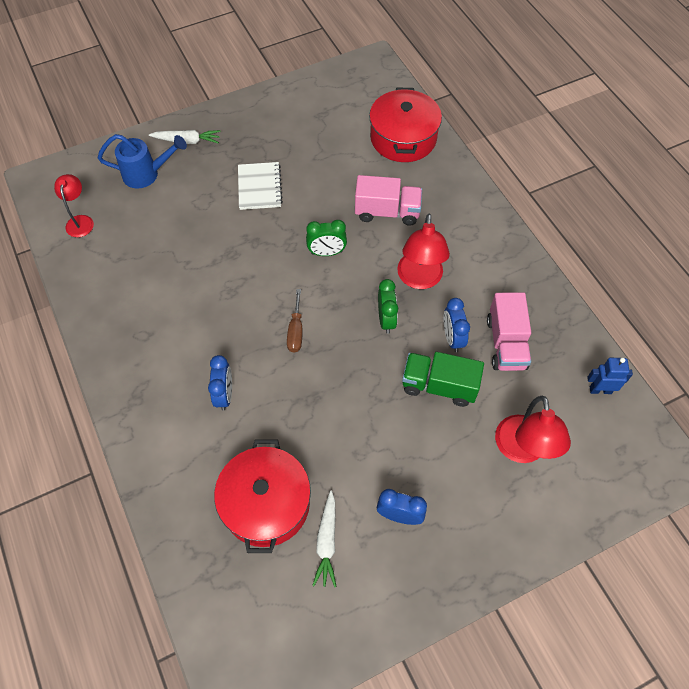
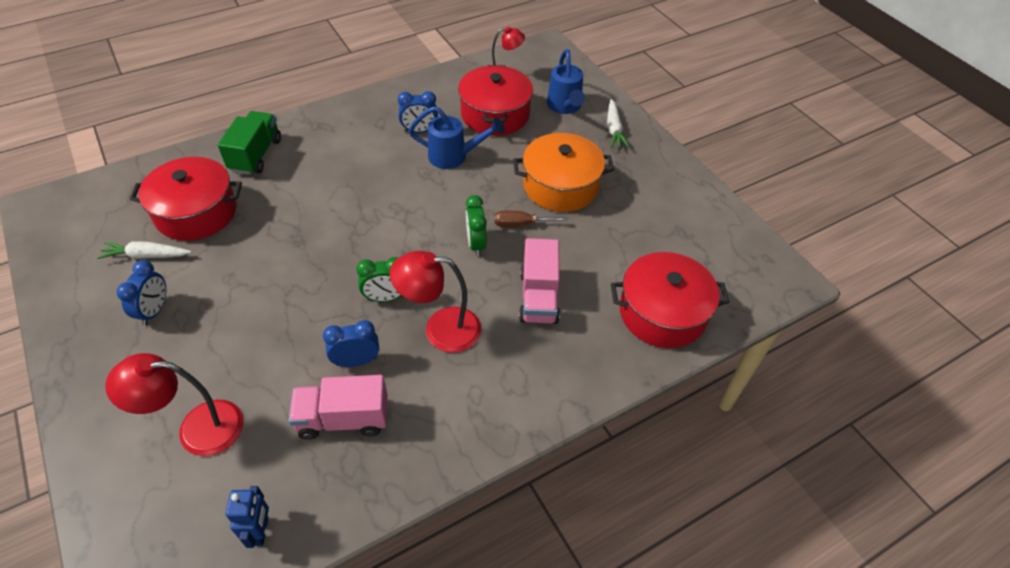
camera: 85 degrees right, 10 degrees down
(147, 231) = (495, 114): none -> red pot
(208, 267) = (454, 157): none -> blue watering can
(224, 395) = (311, 178): blue clock -> blue clock (419, 131)
(259, 187) = (560, 186): white notebook -> orange pot
(295, 331) = (376, 223): brown screwdriver -> brown screwdriver (521, 224)
(439, 386) = (295, 346): green truck -> green truck (256, 155)

